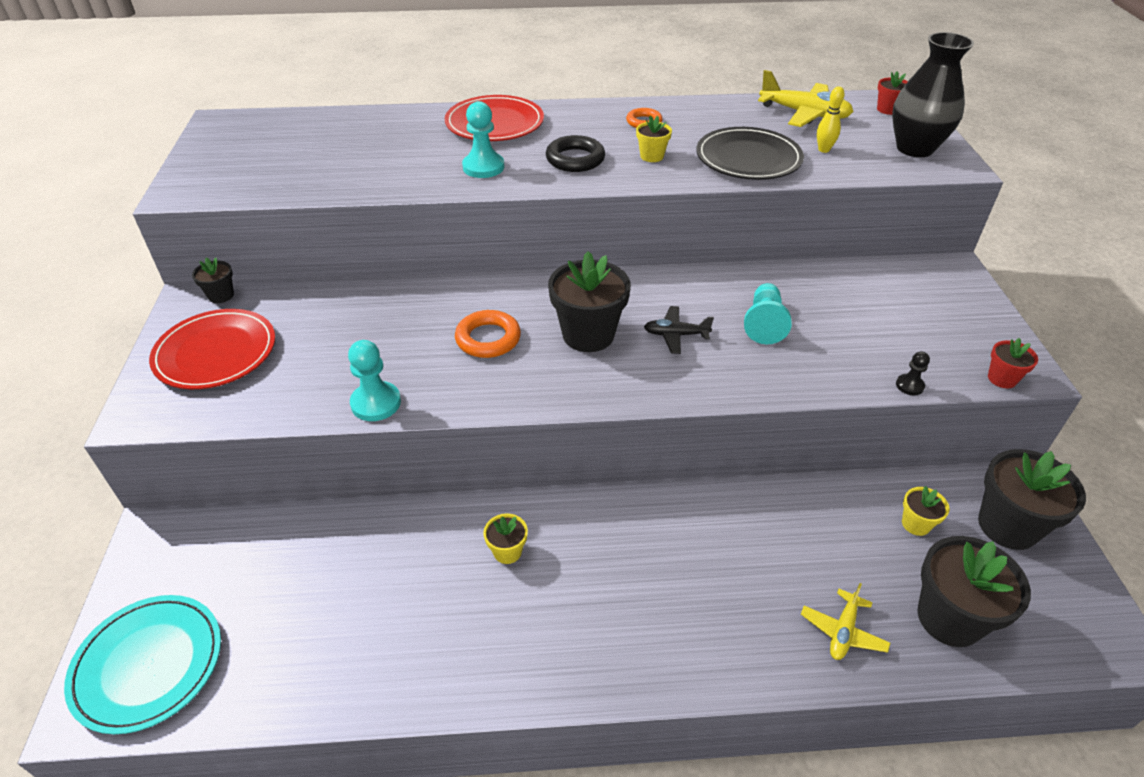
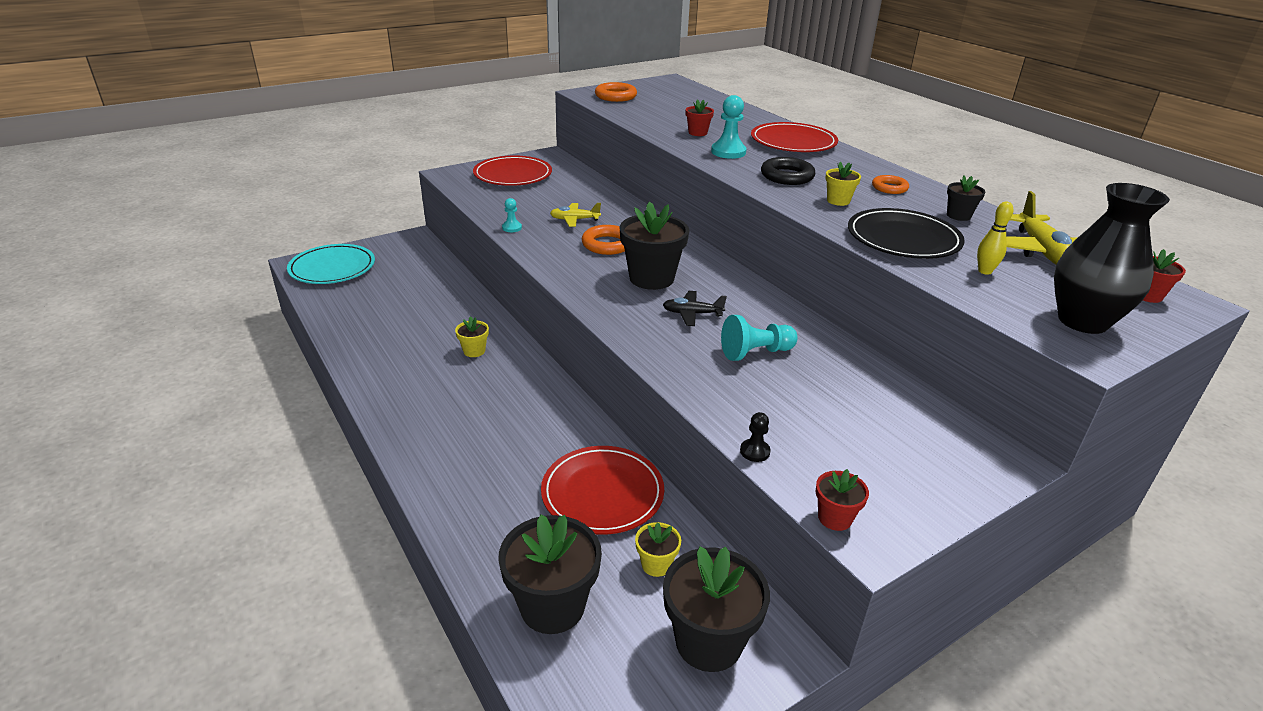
camera: 60 degrees right, 10 degrees down
(221, 295) = (562, 160): black flower pot -> black flower pot (958, 215)
(222, 176) = (615, 96): none -> orange ring
(376, 403) = (512, 228): turquoise pawn -> turquoise pawn, size x0.56
(410, 165) = (697, 133): none -> red flower pot
(675, 335) = (692, 314): black plane -> black plane turned 60 degrees counterclockwise
(812, 526) = (602, 493): none -> red plate
(843, 631) = (497, 534): yellow plane -> yellow plane (574, 220)

